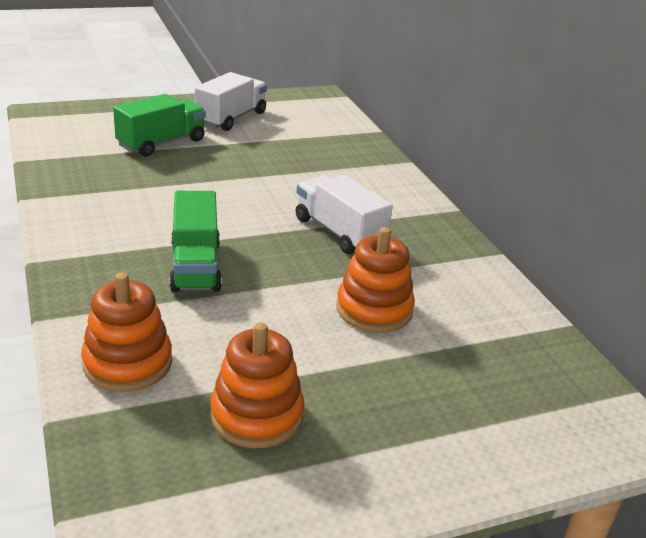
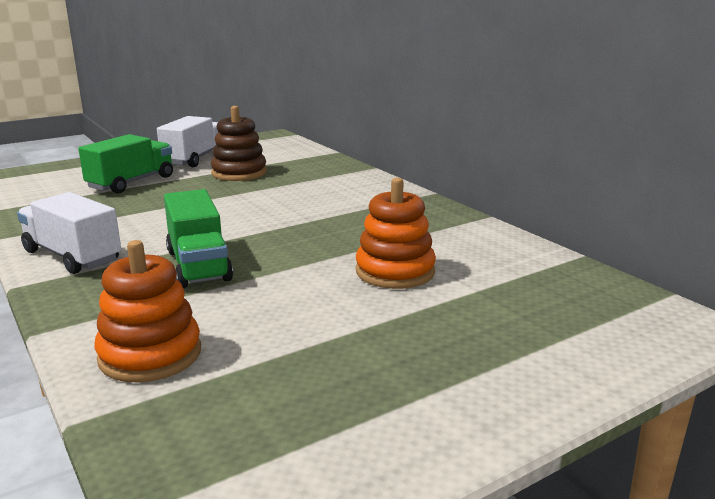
camera: 10 degrees left, 10 degrees down
(257, 415) = (313, 376): orange stacking toy -> none
(269, 147) = (239, 173): none -> brown stacking toy
(339, 232) = (333, 221): white truck -> white truck (72, 256)

